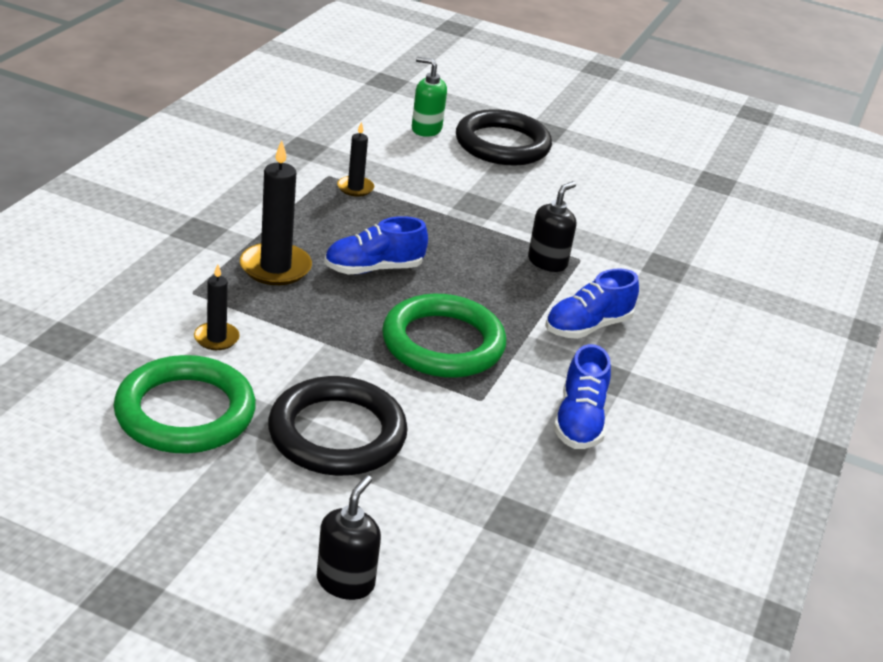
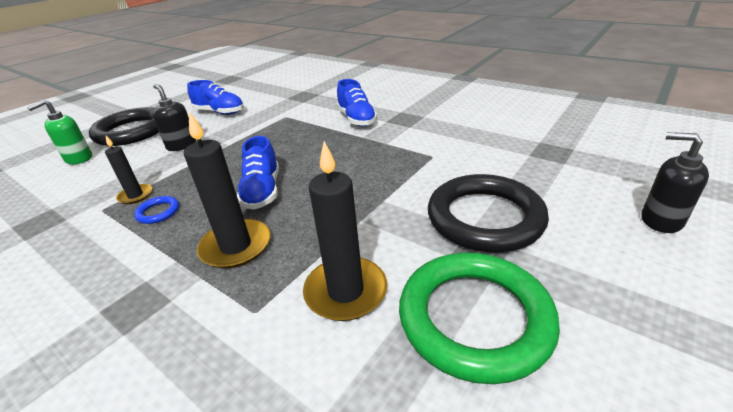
camera: 70 degrees left, 0 degrees up
(216, 338) = (345, 291): black candle -> black candle, size x1.74
(327, 210) = (158, 212): none -> blue ring
(443, 343) = (368, 166): green ring -> none
(547, 262) = (284, 126): black soap dispenser -> black soap dispenser (181, 145)
(579, 421) = (450, 127): blue shoe -> blue shoe (220, 112)

